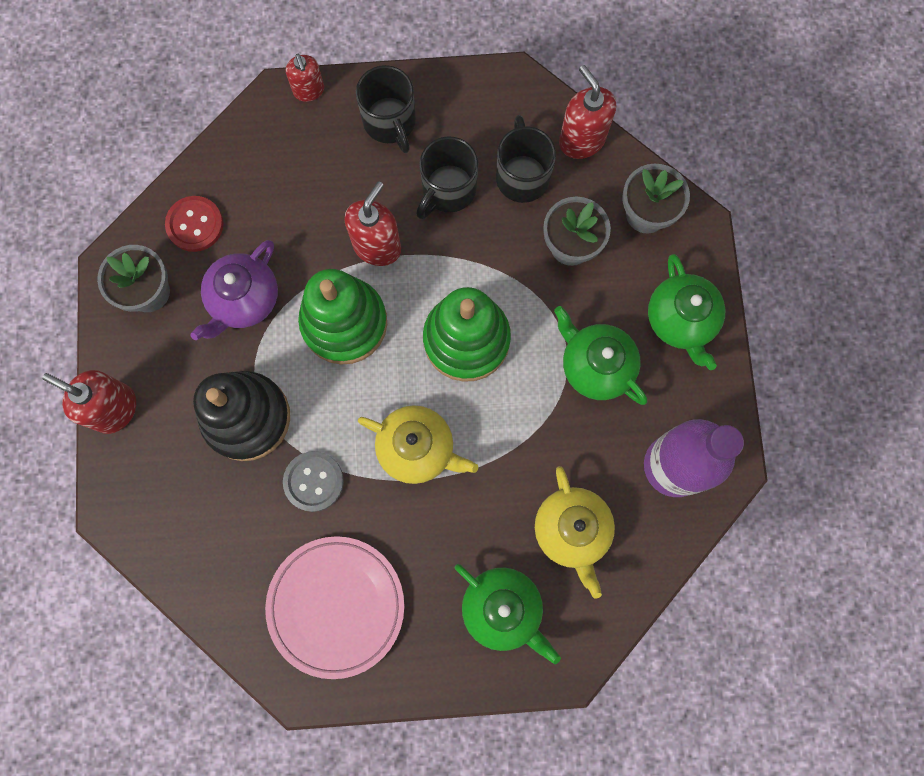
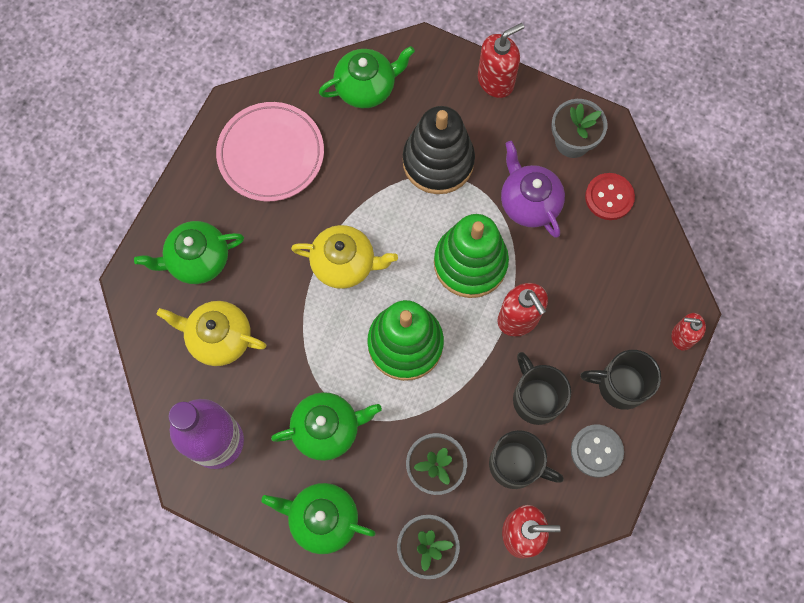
camera: 120 degrees right, 5 degrees down
(196, 547) = (366, 88): none -> green teapot
(313, 481) = (365, 182): grey button -> grey button (596, 451)
(417, 449) = (344, 264): yellow teapot -> yellow teapot turned 135 degrees counterclockwise

